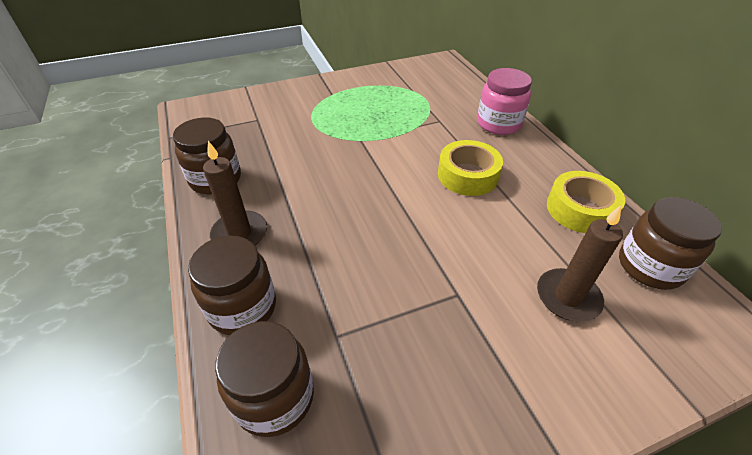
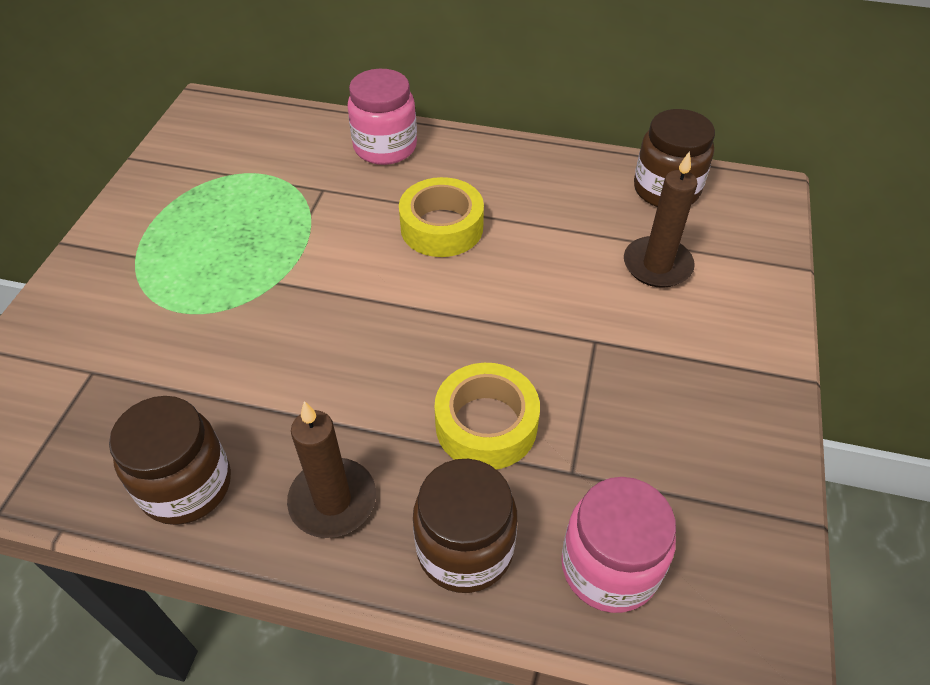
camera: 55 degrees left, 5 degrees up
(274, 397) = (609, 567): brown jar -> pink jar
(580, 209) = (567, 181): yellow tape -> yellow tape (486, 425)

